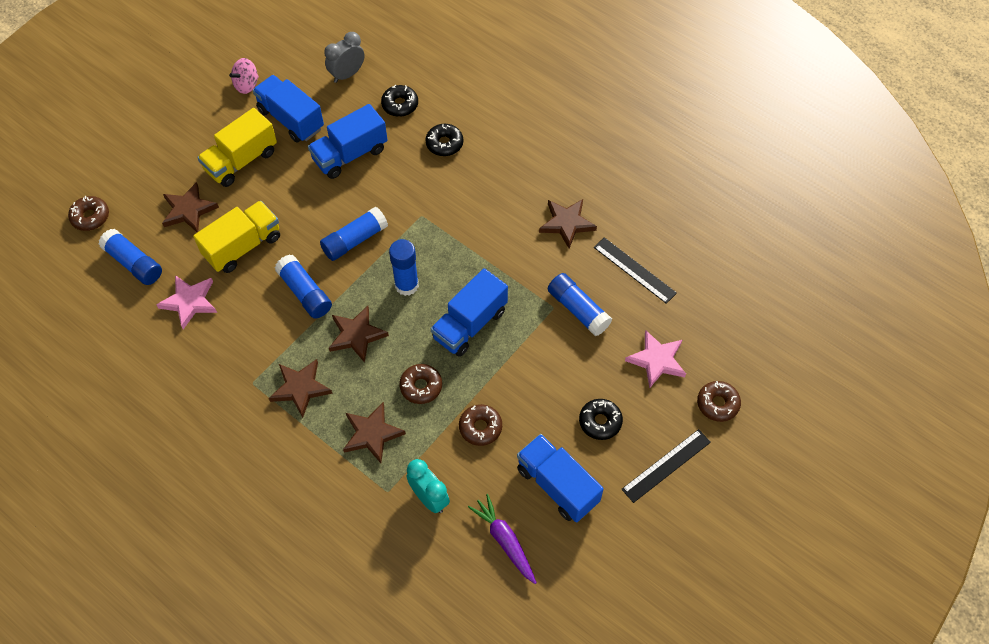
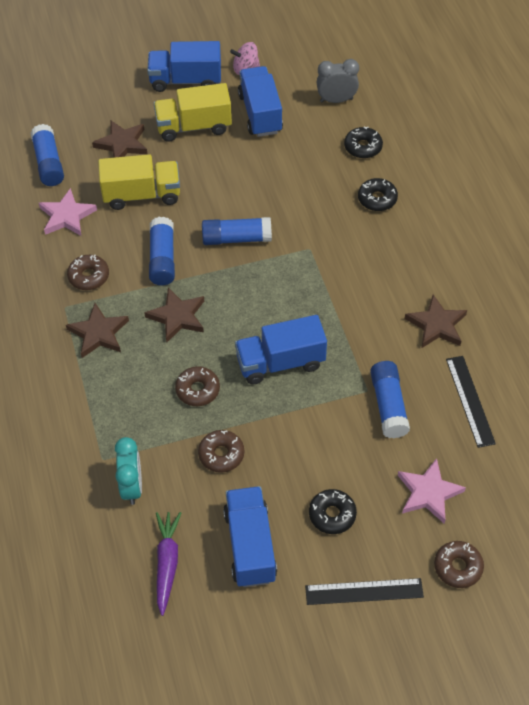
camera: 35 degrees right, 5 degrees down
(90, 217) = (44, 111): brown donut -> brown donut (89, 276)
(350, 154) = (287, 166): blue truck -> blue truck (185, 80)
(372, 434) = (126, 404): brown star -> none
(406, 285) = (251, 299): blue glue stick -> none

